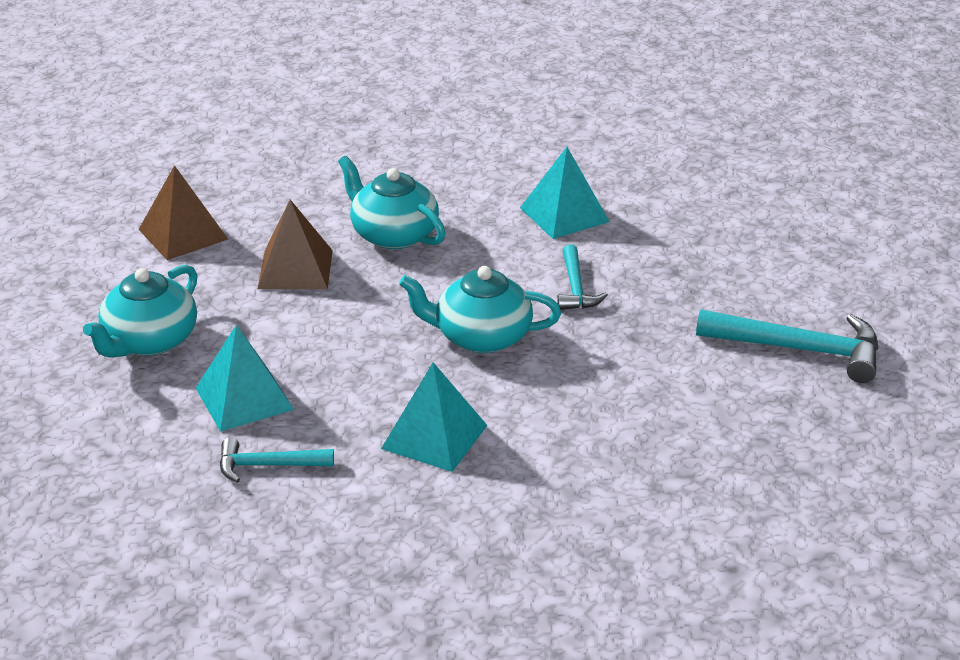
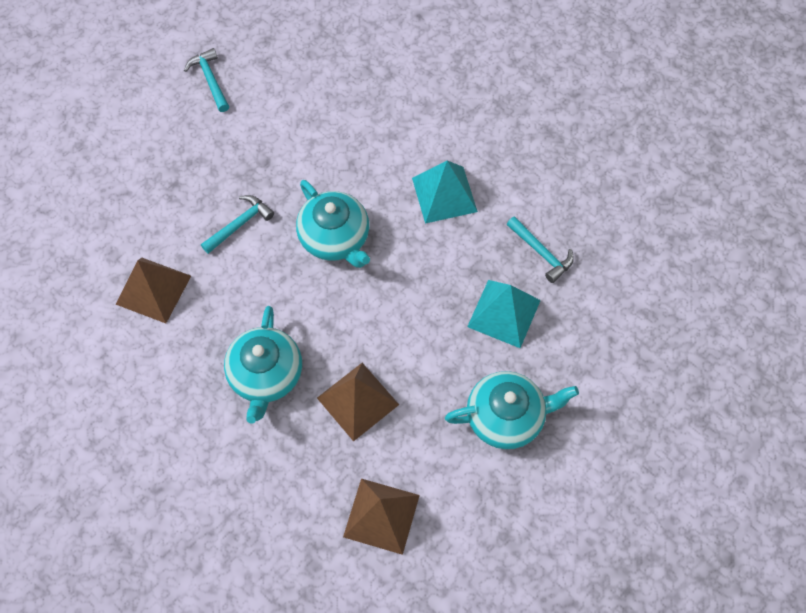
camera: 130 degrees left, 30 degrees up
(564, 214) = (153, 289): turquoise pyramid -> brown pyramid
(800, 350) = (210, 80): turquoise hammer -> turquoise hammer, size x0.58

